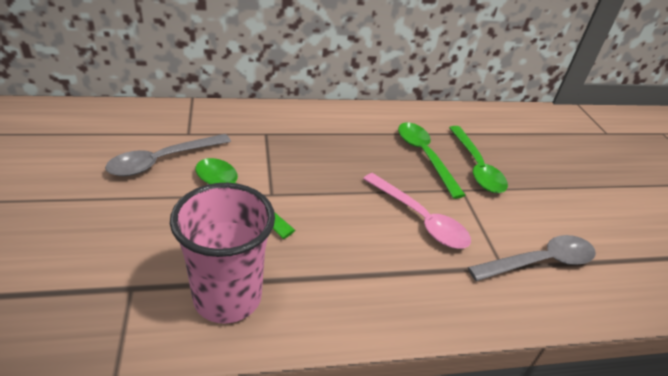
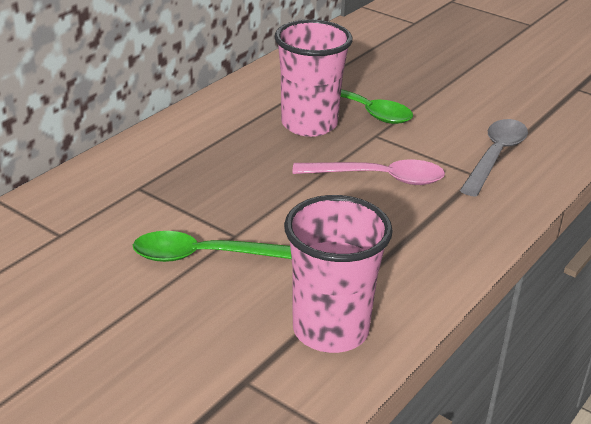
camera: 40 degrees left, 5 degrees down
(162, 161) = (82, 274): grey spoon -> none
(424, 156) = (309, 124): green spoon -> pink cup

